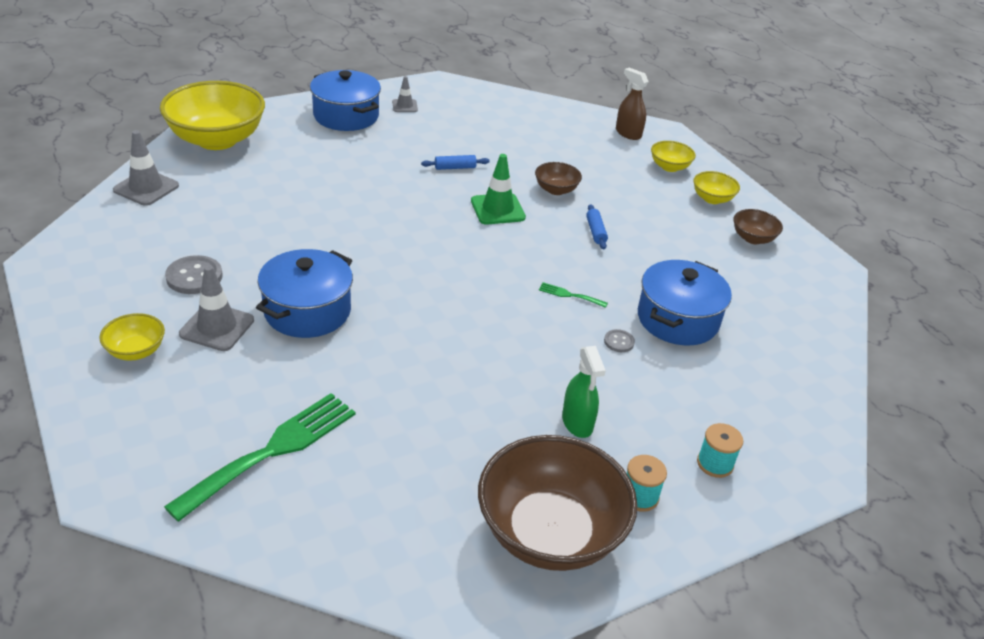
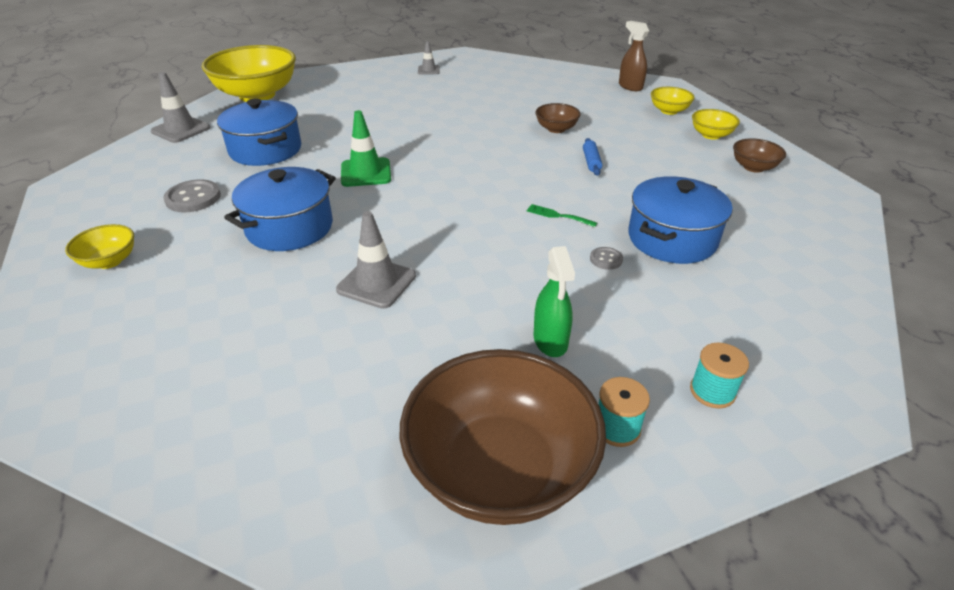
camera: 10 degrees right, 0 degrees up
(217, 327) = (196, 241): grey traffic cone -> grey traffic cone (376, 283)
(272, 451) = (205, 362): green fork -> none
(346, 116) = (375, 77): blue pot -> blue pot (265, 150)
(455, 167) = (463, 113): blue rolling pin -> none
(497, 209) = (497, 144): green traffic cone -> green traffic cone (366, 173)

